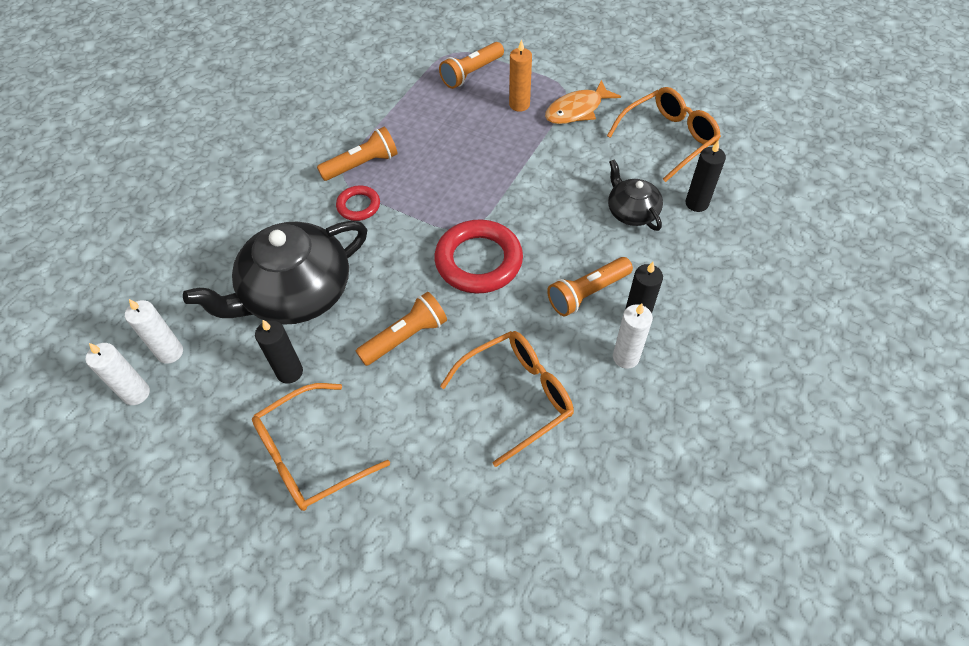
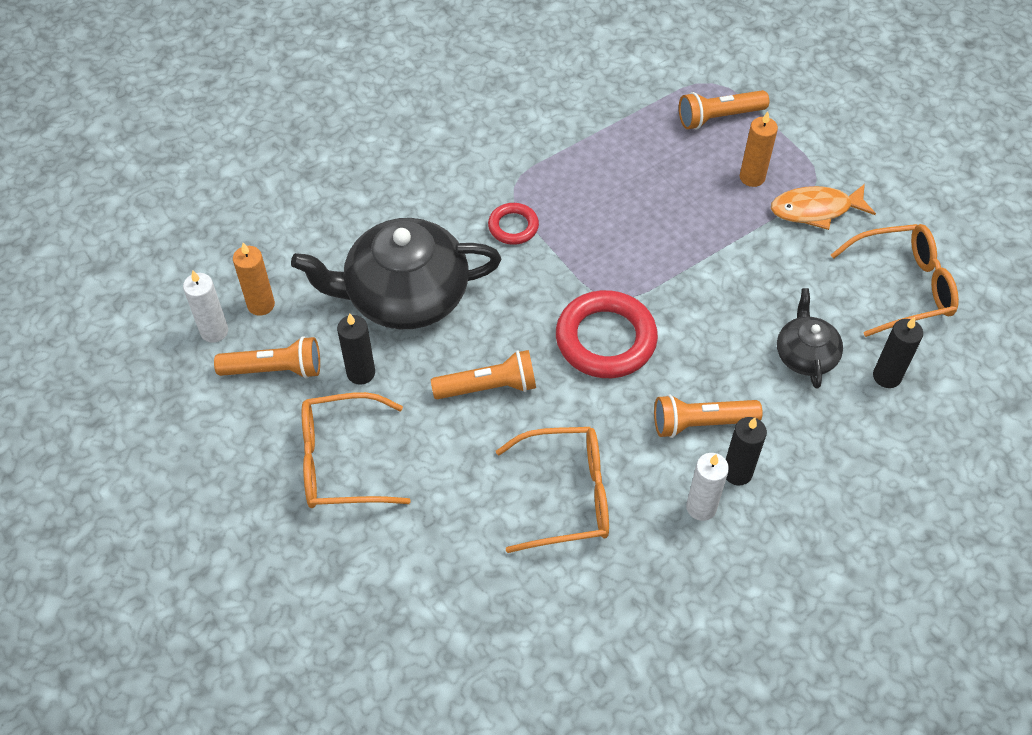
camera: 25 degrees right, 0 degrees up
(170, 352) = (261, 304): white candle -> orange candle
(362, 165) = (540, 181): orange flashlight -> orange flashlight (274, 369)

